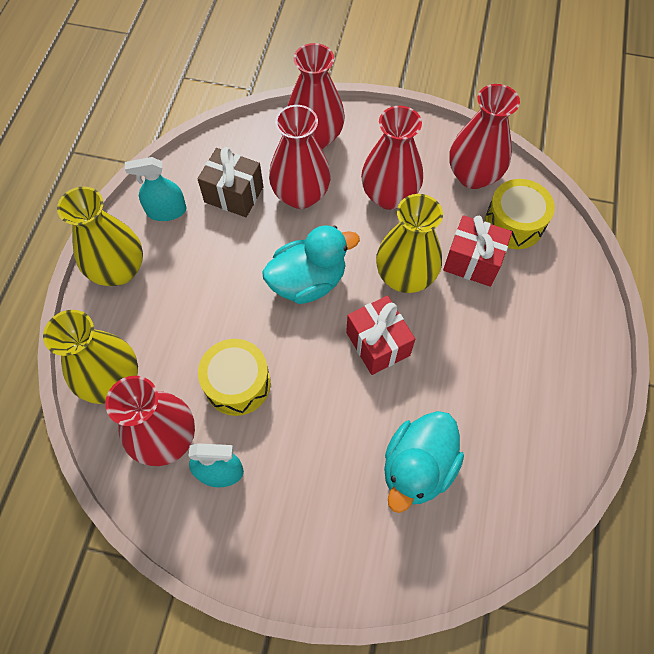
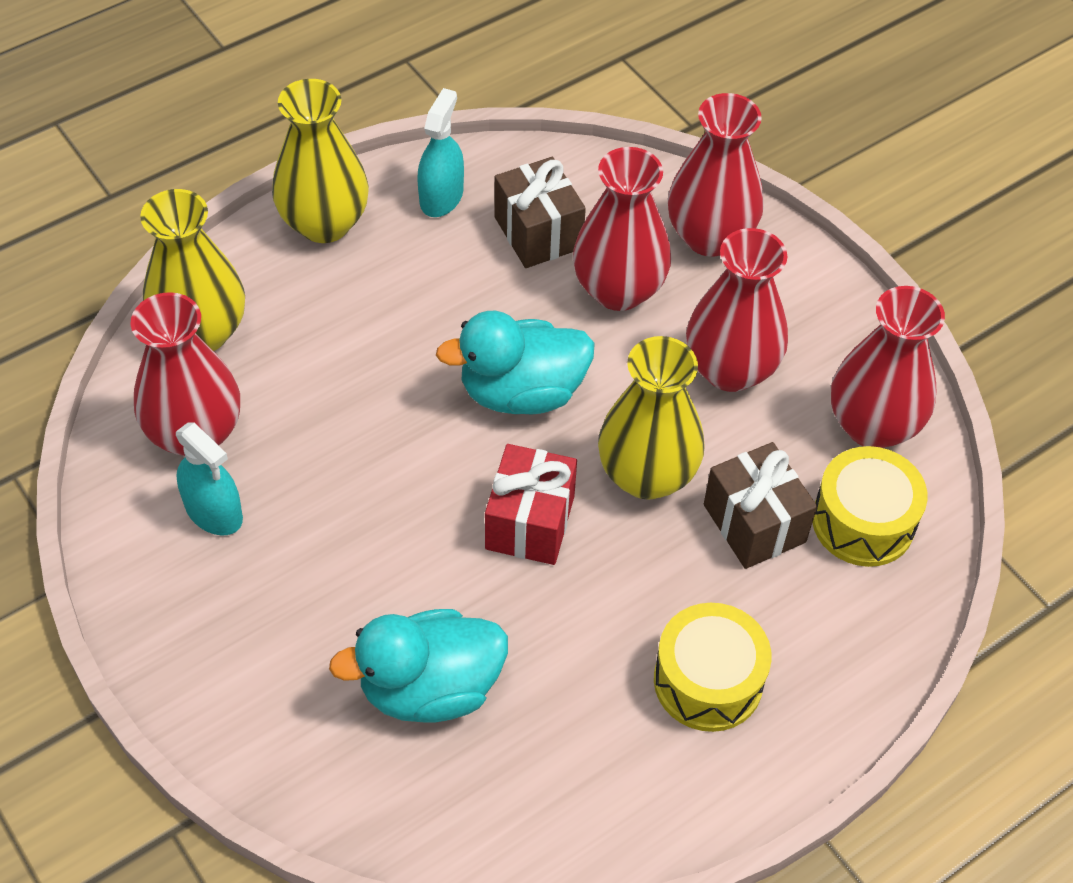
camera: 40 degrees right, 10 degrees down
(166, 211) = (441, 197): turquoise spray bottle -> turquoise spray bottle turned 75 degrees clockwise
(237, 383) = (326, 438): yellow drum -> yellow drum (708, 681)
(308, 281) = (521, 392): turquoise duck -> turquoise duck turned 150 degrees clockwise
(472, 261) = (754, 523): red gift -> brown gift

